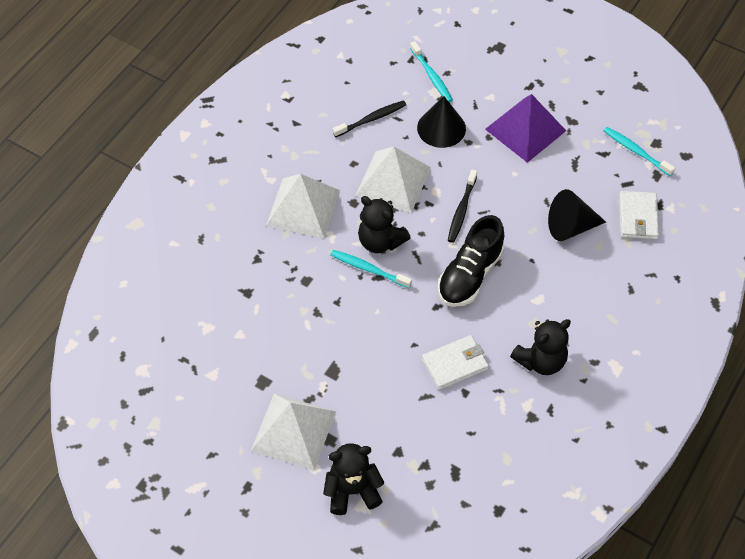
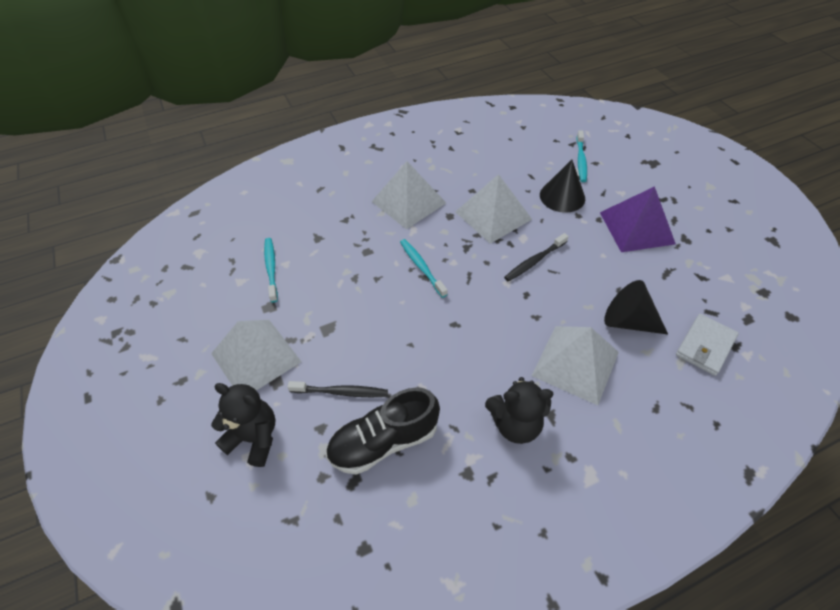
camera: 35 degrees right, 5 degrees down
(371, 119) = (510, 168): black toothbrush -> black toothbrush (341, 392)
(380, 241) = (448, 252): black teddy bear -> none
(455, 364) = (432, 380): white wallet -> none
(470, 275) = (503, 314): black shoe -> black shoe (384, 441)
(553, 286) = (575, 363): none -> white pyramid
(636, 151) = (737, 289): turquoise toothbrush -> turquoise toothbrush (271, 268)

